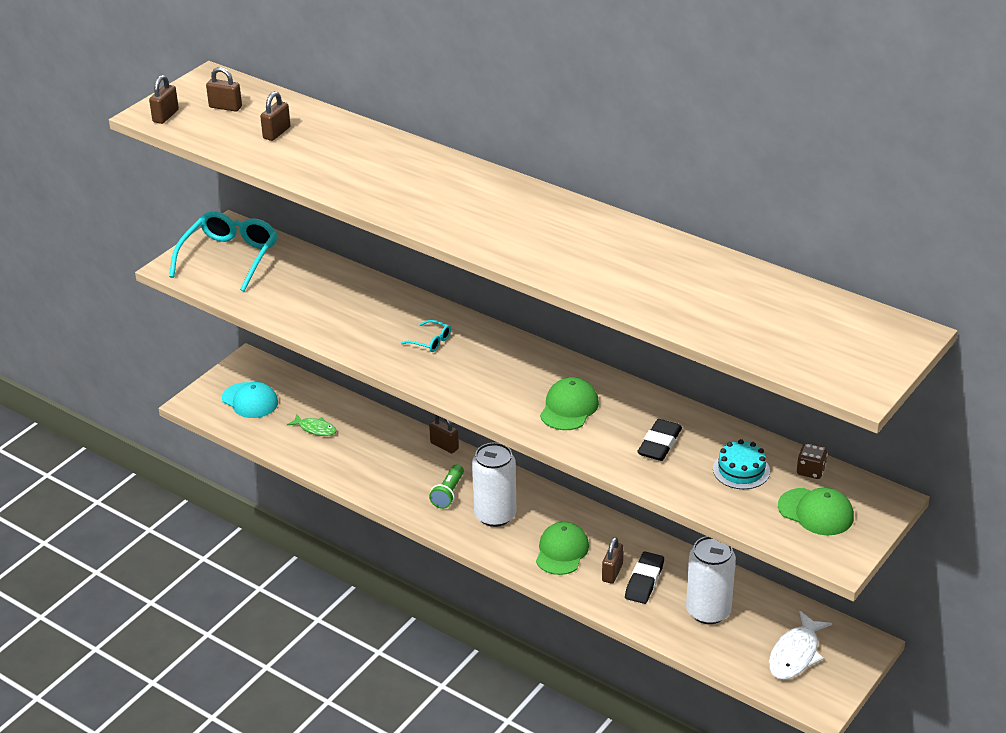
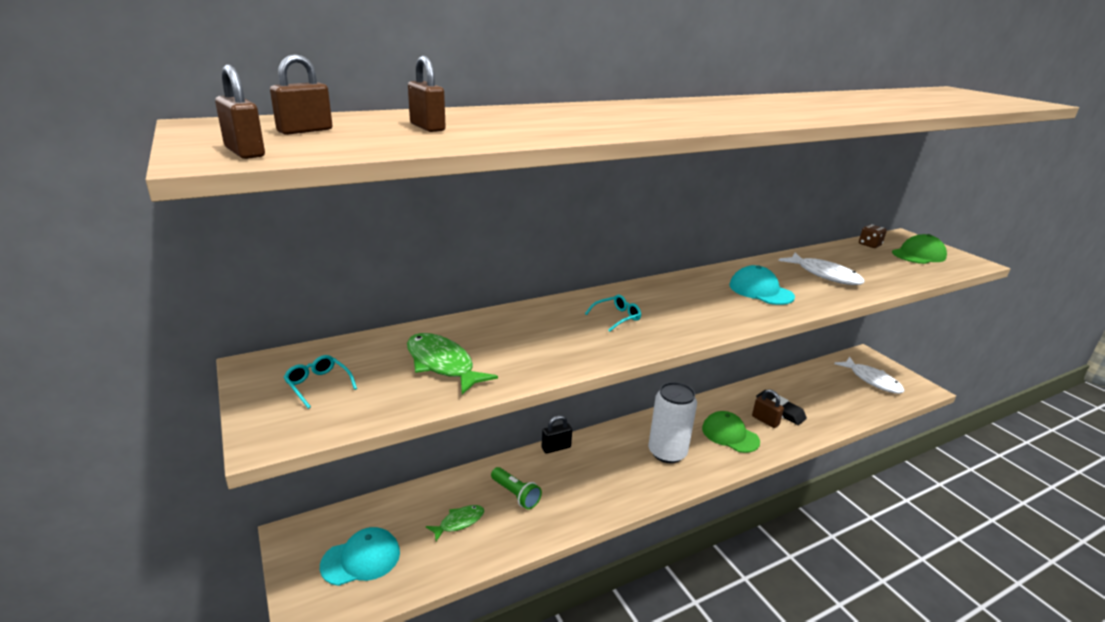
camera: 65 degrees left, 10 degrees down
(229, 258) = (318, 385): turquoise glasses -> turquoise glasses, size x0.44
(289, 290) = (442, 364): none -> green fish
(444, 446) = (556, 448): brown padlock -> black padlock
(448, 493) = (622, 468): green flashlight -> green flashlight (515, 494)
(569, 408) = (761, 291): green cap -> turquoise cap
(659, 444) = (824, 275): black eraser -> white fish
(708, 611) = (821, 396): white can -> none
(741, 470) = (865, 261): turquoise cake -> none

